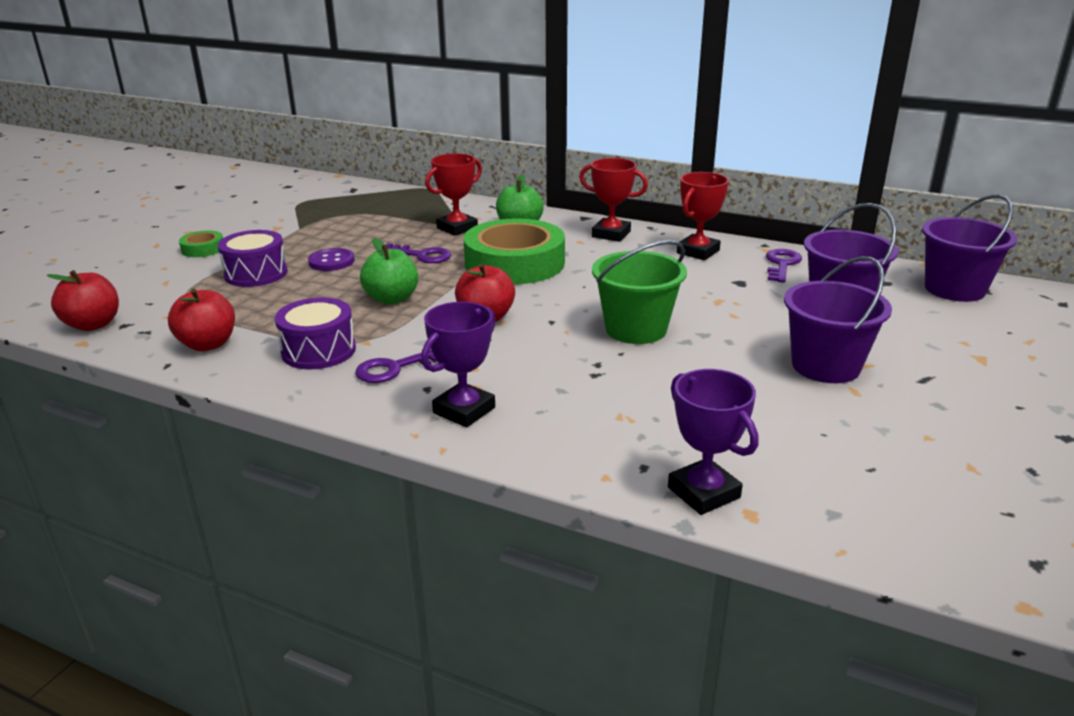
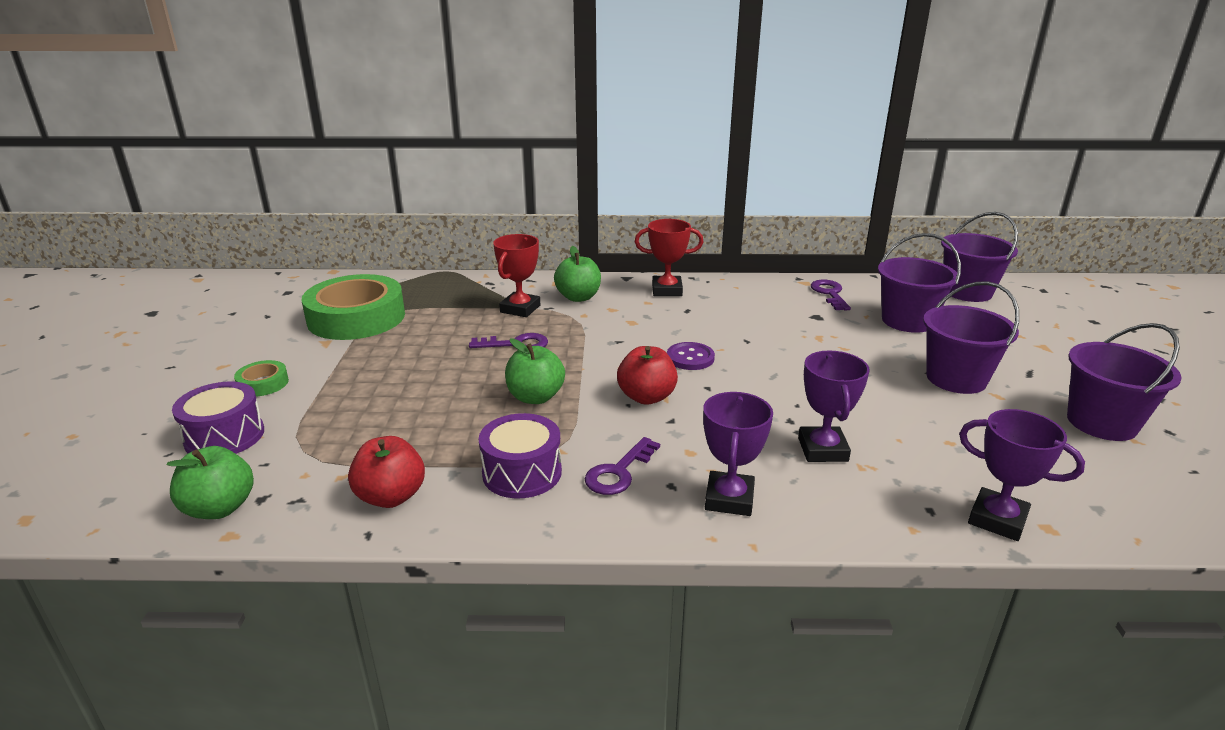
camera: 25 degrees left, 0 degrees up
(93, 325) = (220, 508): red apple -> green apple
(256, 274) = (359, 400): purple drum -> purple drum (224, 436)
(331, 261) = (429, 369): purple button -> purple button (690, 358)
(514, 263) = (613, 335): green tape -> green tape (356, 318)
(599, 394) = (822, 449): none -> purple trophy
(636, 329) = (785, 379): green bucket -> none
(698, 252) = (755, 294): red trophy -> none
(951, 442) = (1101, 423): none -> purple bucket

